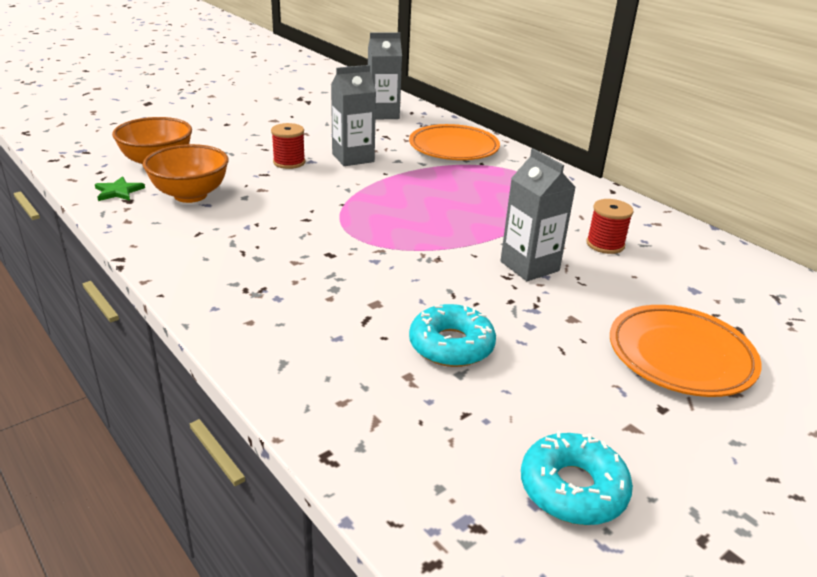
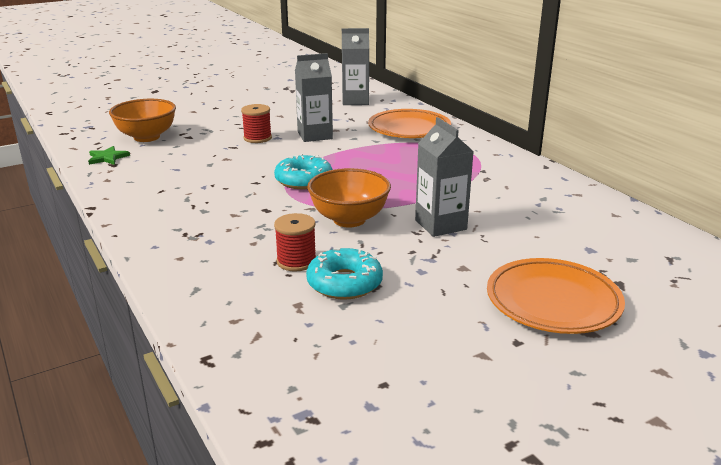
camera: 10 degrees right, 5 degrees down
(190, 195) = (165, 162): orange bowl -> orange bowl (349, 219)
(573, 488) = (408, 397): turquoise donut -> turquoise donut (303, 180)
(605, 244) = (519, 210): red spool -> red spool (296, 261)

